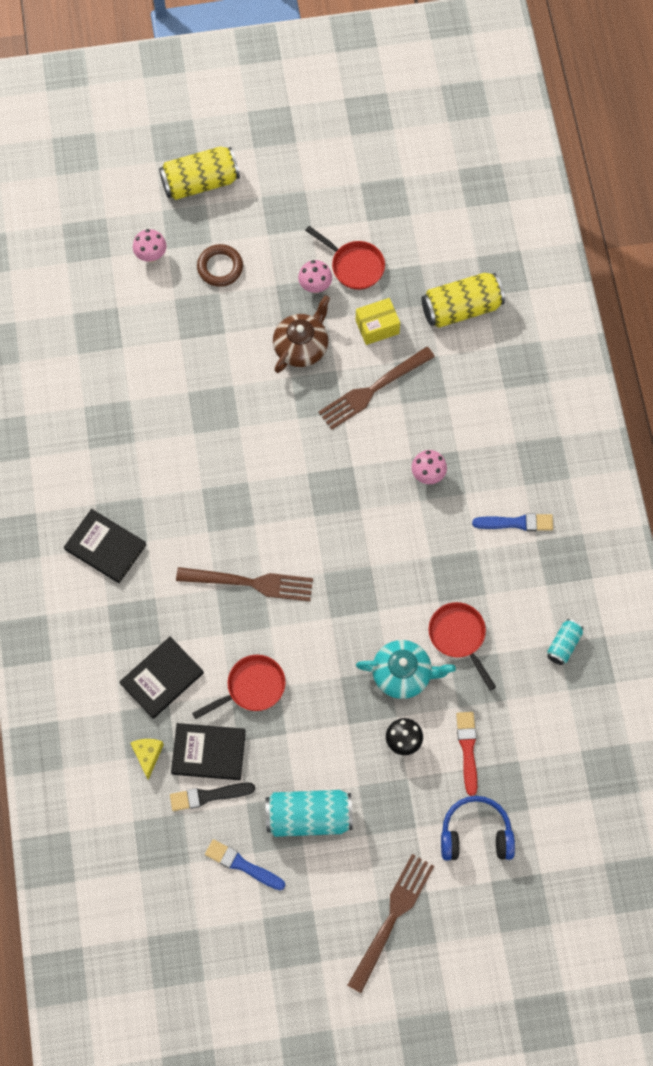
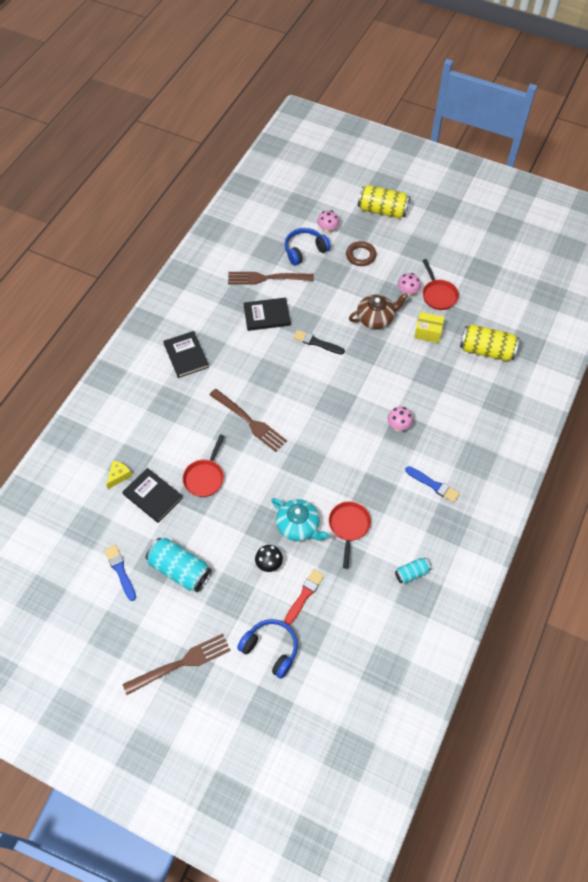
camera: 35 degrees right, 10 degrees down
(143, 304) = (305, 250): none -> blue headphones
(162, 678) = (160, 440): black book -> black book (267, 315)
(209, 796) = (133, 520): black brush -> black brush (317, 342)
(251, 687) = (205, 477): red pan -> red pan turned 105 degrees clockwise
(373, 389) = (400, 363): brown fork -> brown fork (267, 278)

